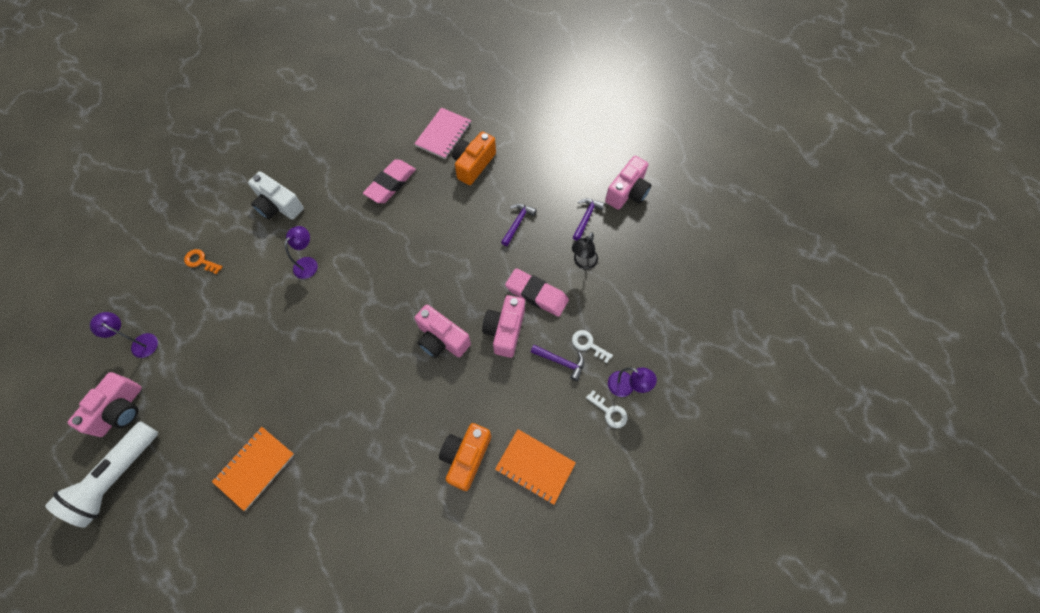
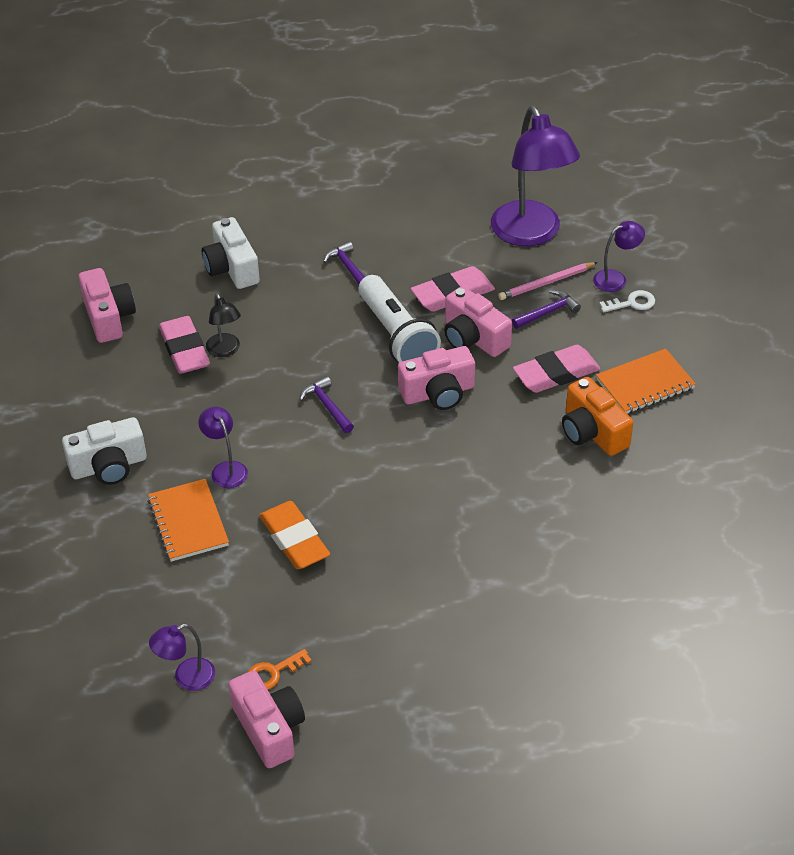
camera: 55 degrees left, 20 degrees down
(117, 477) = (362, 759): white flashlight -> white flashlight (397, 335)
(201, 261) = (118, 574): orange key -> orange key (273, 672)
(255, 468) = (460, 617): orange notebook -> orange notebook (188, 522)
(272, 333) = (294, 540): none -> orange eraser
(443, 134) = (161, 274): pink notebook -> none
(473, 164) = (232, 268): orange camera -> white camera
(506, 401) = (556, 374): none -> pink eraser
(583, 262) = (447, 242): black lamp -> black lamp (225, 350)
(586, 218) = (395, 213): purple hammer -> purple hammer (327, 406)
(588, 344) = (546, 283): white key -> pink pencil
(627, 192) = (394, 168): pink camera -> pink camera (108, 317)
(629, 307) = (531, 234): none -> purple lamp

